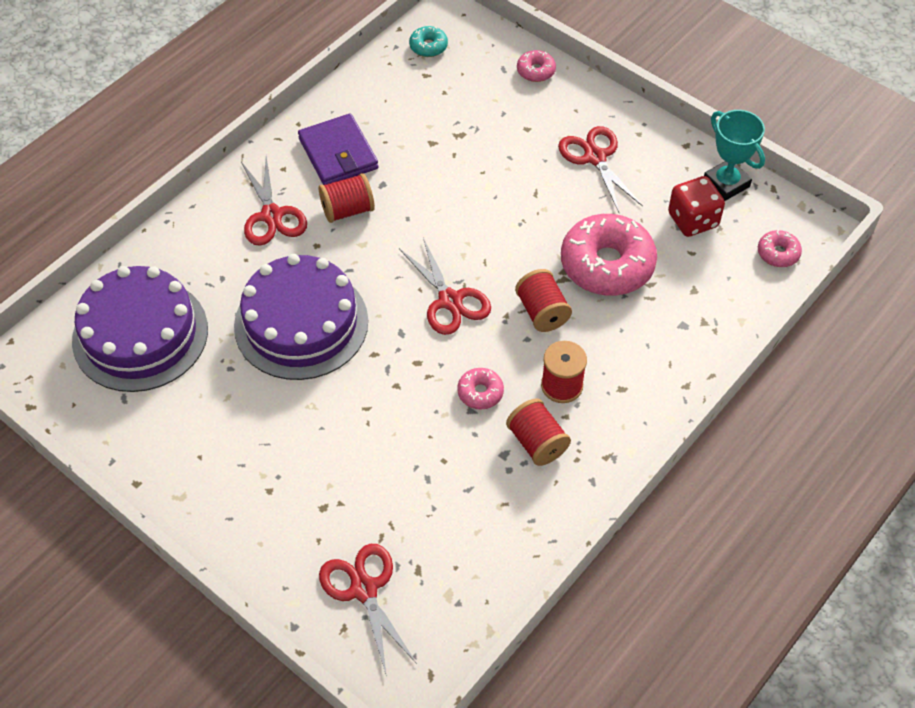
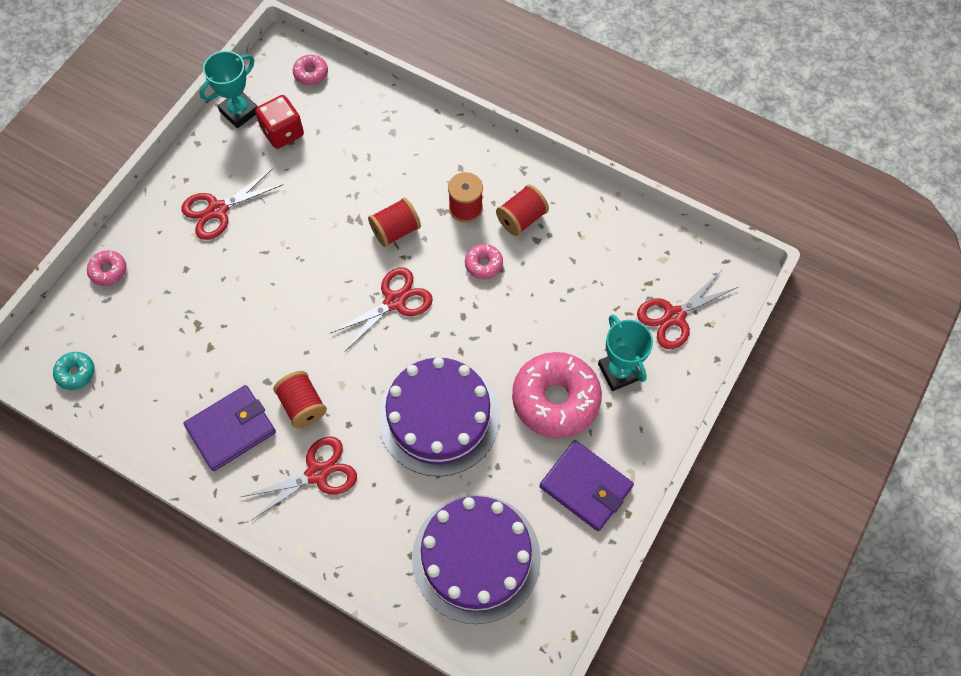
camera: 100 degrees left, 10 degrees up
(180, 447) = (586, 486): none -> purple wallet
(306, 510) = (619, 371): none -> turquoise trophy
(607, 265) = (339, 189): pink donut -> pink donut (555, 399)

